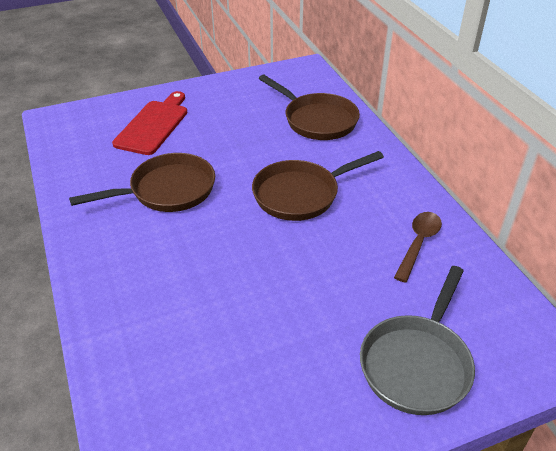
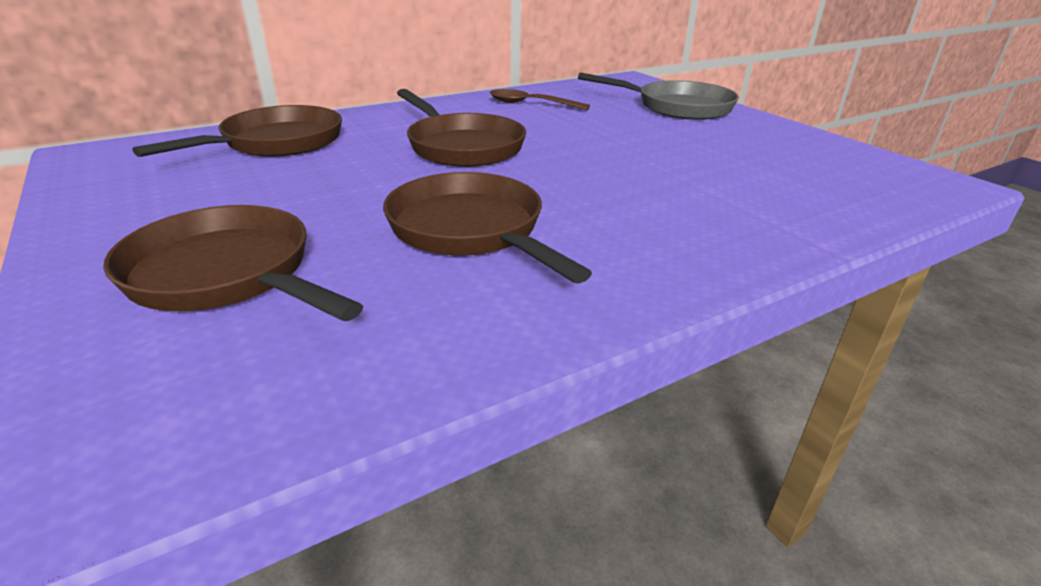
camera: 100 degrees left, 10 degrees down
(153, 125) = (227, 274): red cutting board -> brown pan

